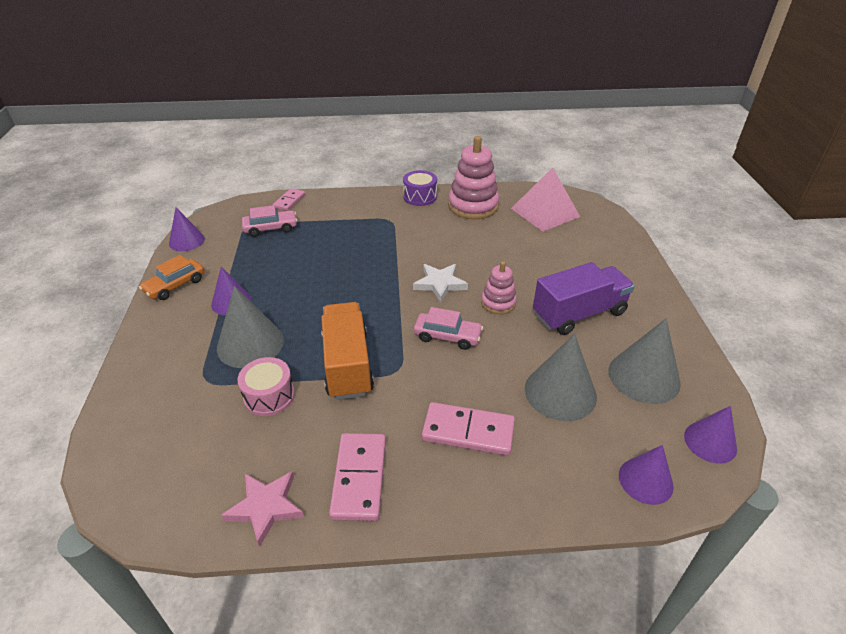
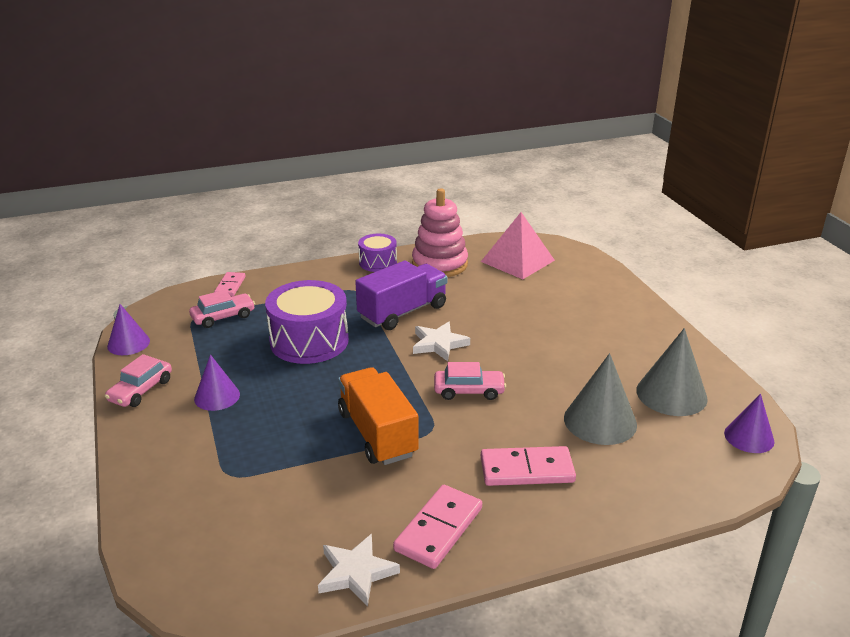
camera: 15 degrees left, 10 degrees down
(175, 285) = (141, 390): orange car -> pink car
(250, 344) = (261, 432): grey cone -> none
(266, 507) = (356, 572): pink star -> white star
(269, 396) = (308, 476): pink drum -> none
(329, 262) = (309, 341): none -> purple drum
(359, 478) = (439, 529): pink domino -> pink domino turned 45 degrees clockwise
(498, 303) = (506, 352): pink stacking toy -> none
(579, 314) = (590, 350): purple truck -> purple truck (402, 312)
(645, 480) = (705, 478): purple cone -> none

